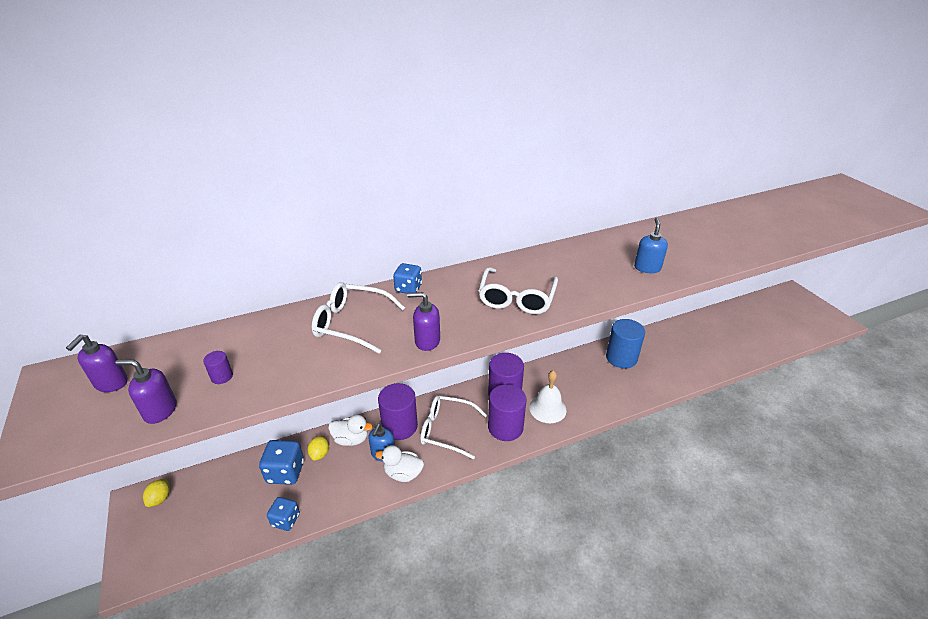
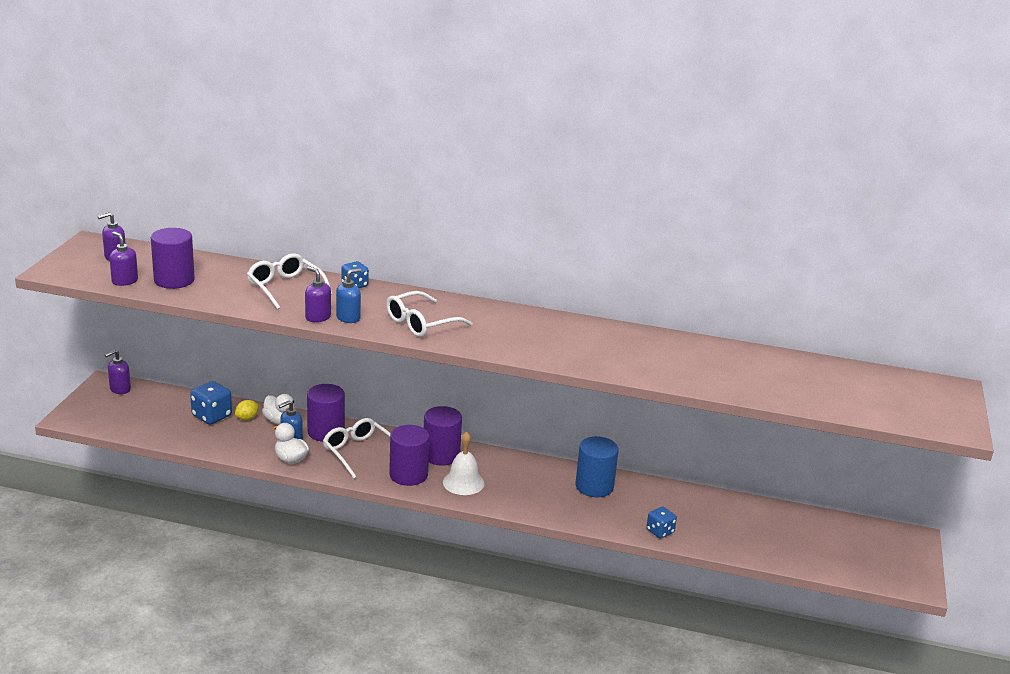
camera: 35 degrees right, 10 degrees down
(160, 498) = (120, 389): yellow lemon -> purple soap dispenser
(222, 376) = (174, 280): purple cylinder -> purple cylinder, size x2.41
(286, 520) = (182, 441): blue dice -> blue dice (660, 531)
(647, 268) = (566, 351): blue soap dispenser -> blue soap dispenser (348, 318)

